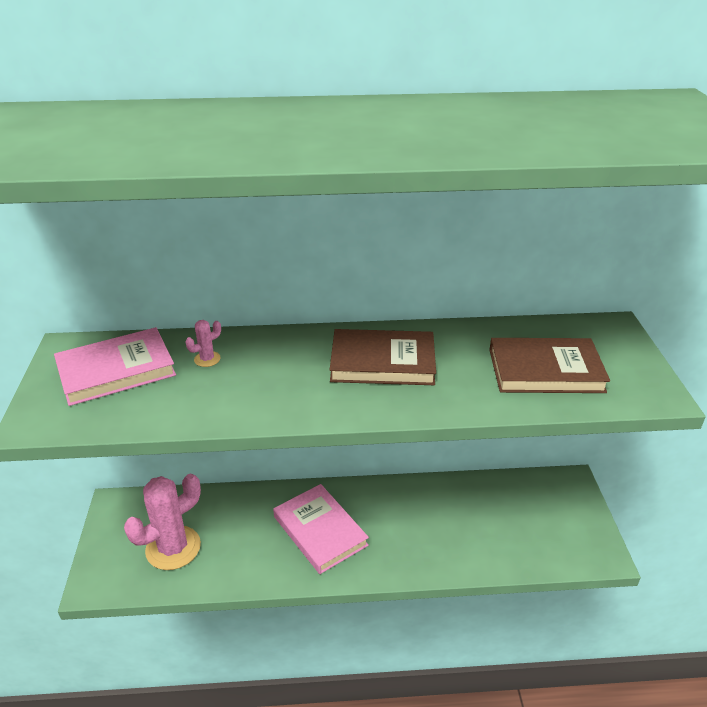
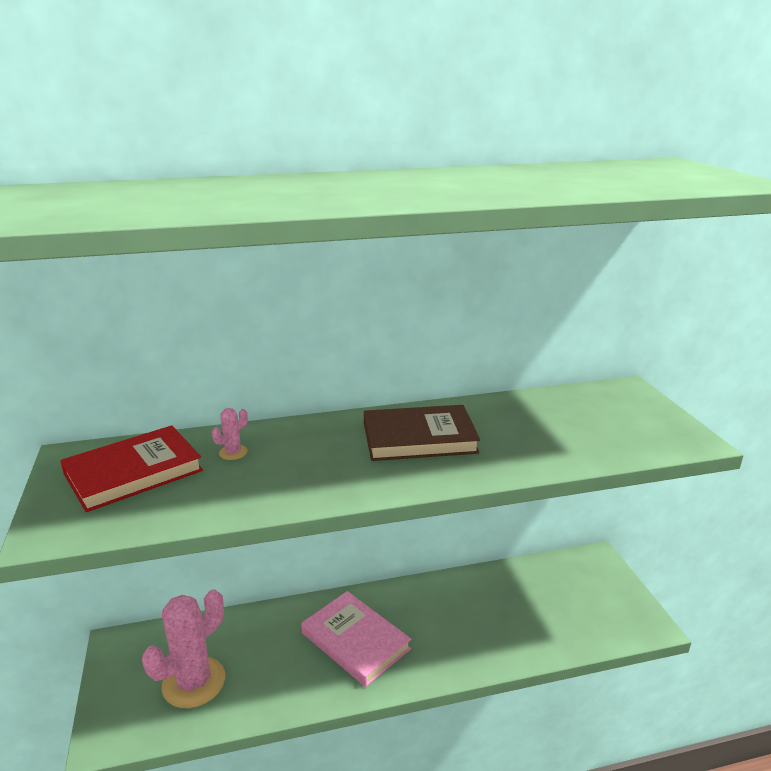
camera: 10 degrees left, 10 degrees down
(116, 370) = (133, 472): pink book -> red book
(545, 370) = (581, 430): brown book -> none

